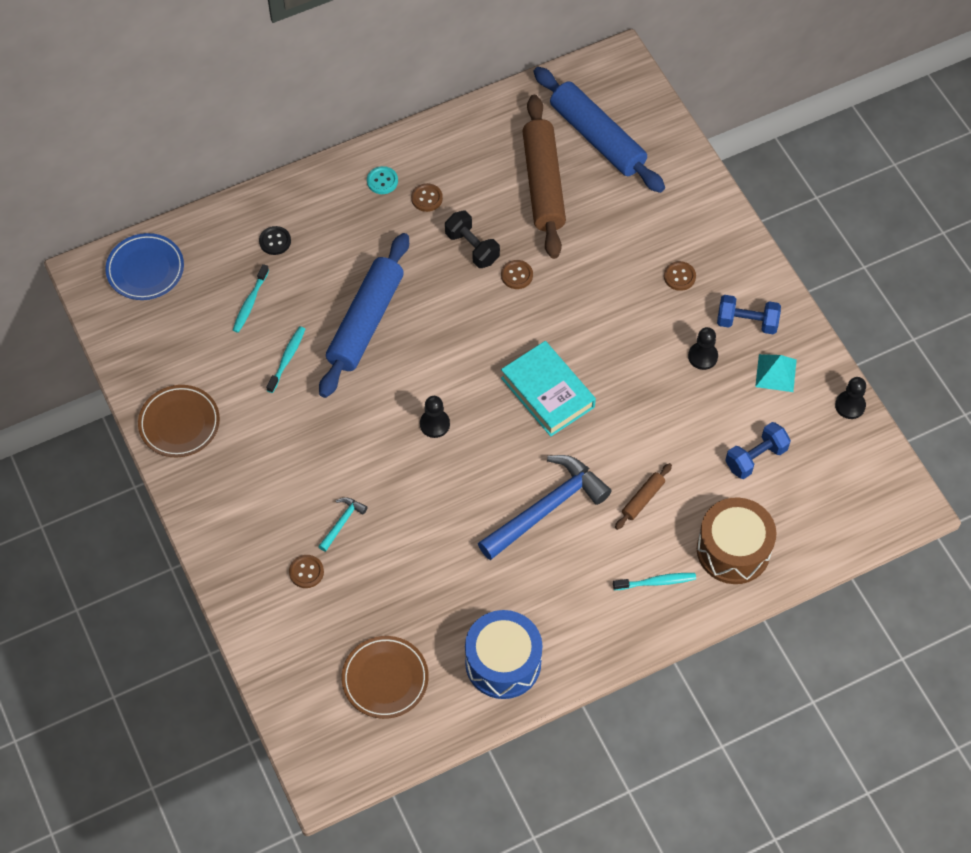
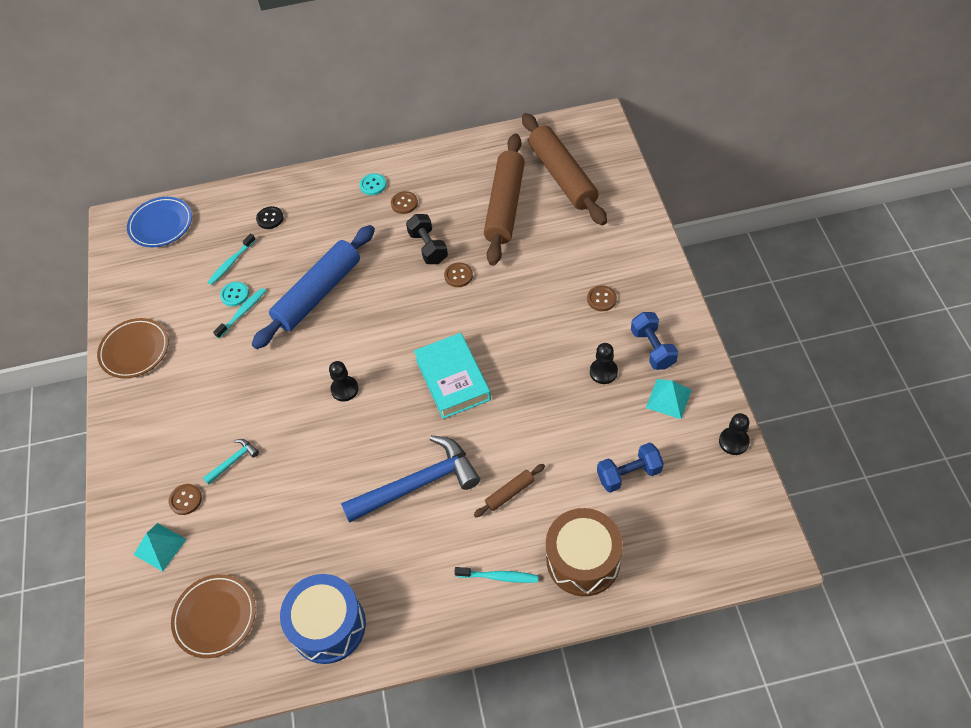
camera: 20 degrees right, 5 degrees down
(269, 339) = (235, 295): none -> turquoise button
(298, 624) = (160, 546): none -> turquoise pyramid
(597, 138) = (562, 176): blue rolling pin -> brown rolling pin
(747, 322) = (653, 348): blue dumbbell -> blue dumbbell turned 45 degrees clockwise

